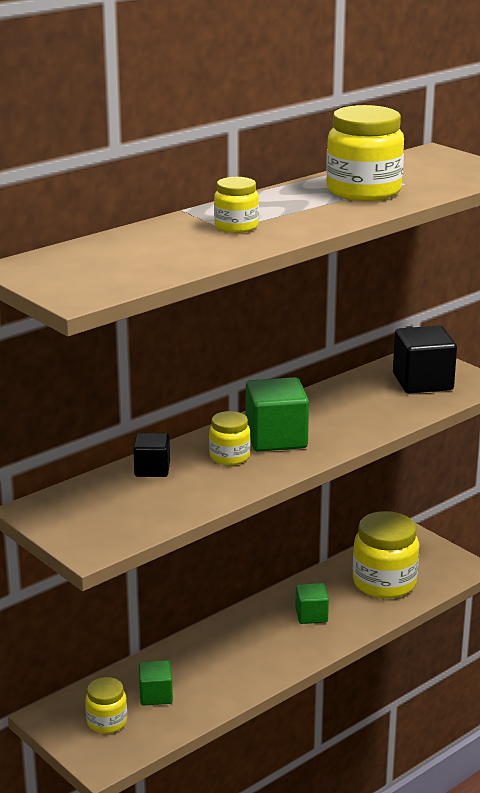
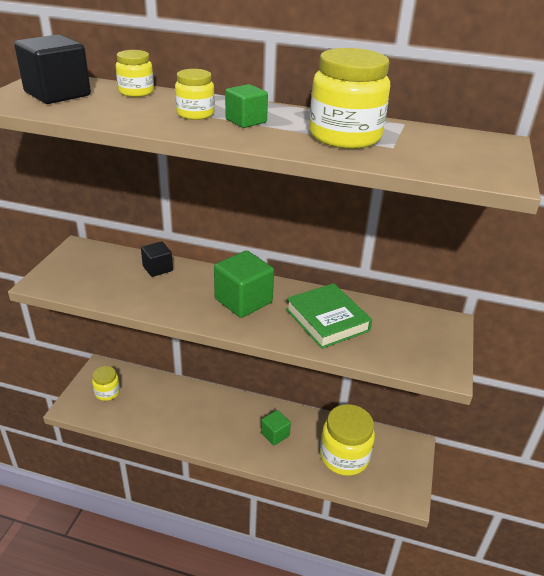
camera: 55 degrees right, 10 degrees up
(156, 695) = (143, 401): green cube -> green cube (246, 121)
(229, 457) = (199, 291): yellow jar -> yellow jar (136, 92)
(356, 407) = (327, 320): none -> green book
(422, 382) = (406, 338): black cube -> black cube (57, 94)

